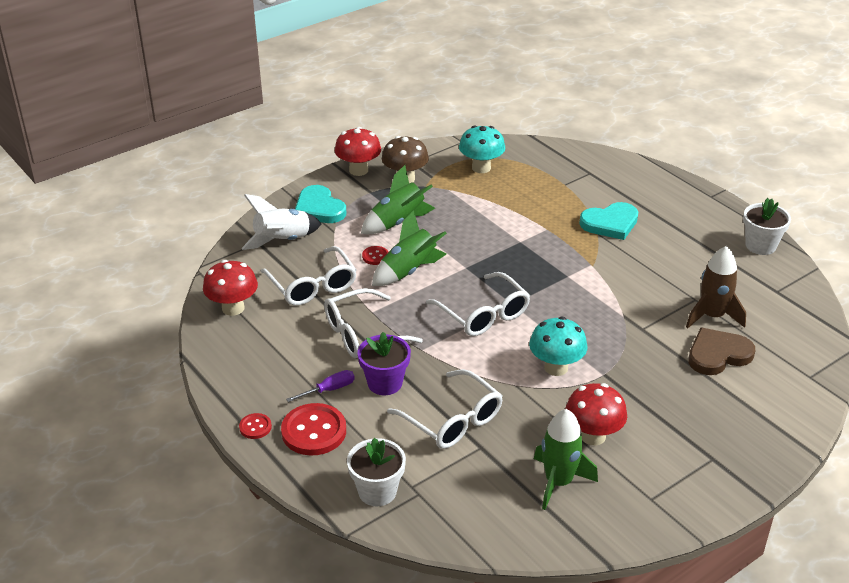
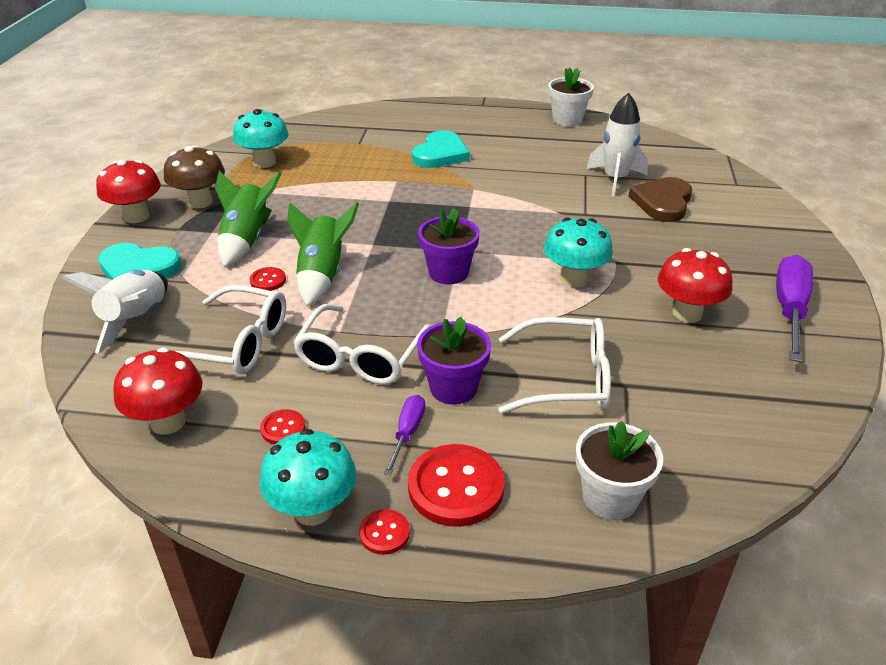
camera: 45 degrees left, 0 degrees up
(240, 394) = (313, 510): none -> turquoise mushroom
(277, 347) = (283, 428): none -> red button
(483, 314) = (448, 273): white glasses -> purple flower pot
(558, 482) = (727, 368): green rocket -> none
(670, 481) = (789, 309): none -> purple screwdriver
(712, 316) = (615, 179): brown rocket -> white rocket

